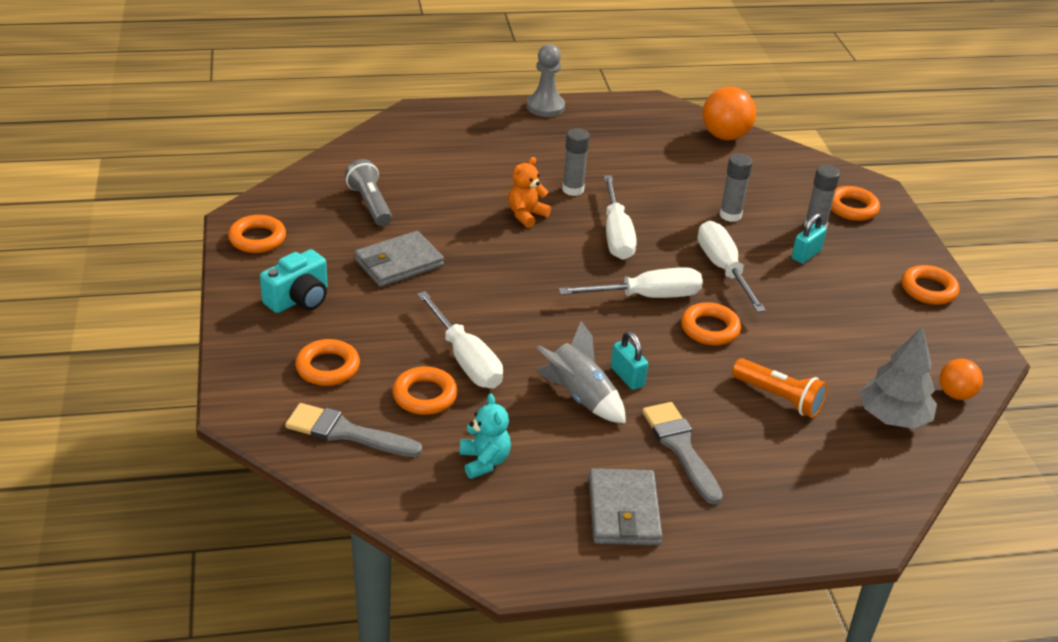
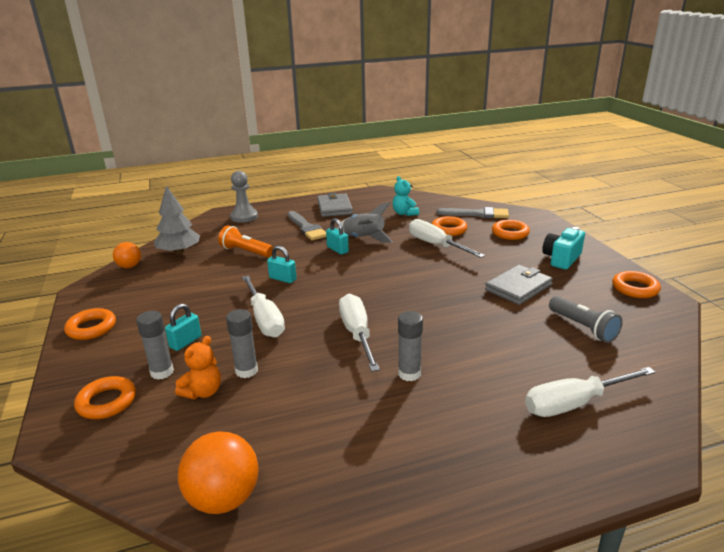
camera: 175 degrees right, 10 degrees down
(526, 215) = (443, 339): orange teddy bear -> orange teddy bear (203, 392)
(545, 107) = (493, 510): grey pawn -> grey pawn (244, 217)
(647, 296) = (327, 291): white screwdriver -> white screwdriver (574, 403)
(710, 329) = (282, 279): orange ring -> turquoise padlock

